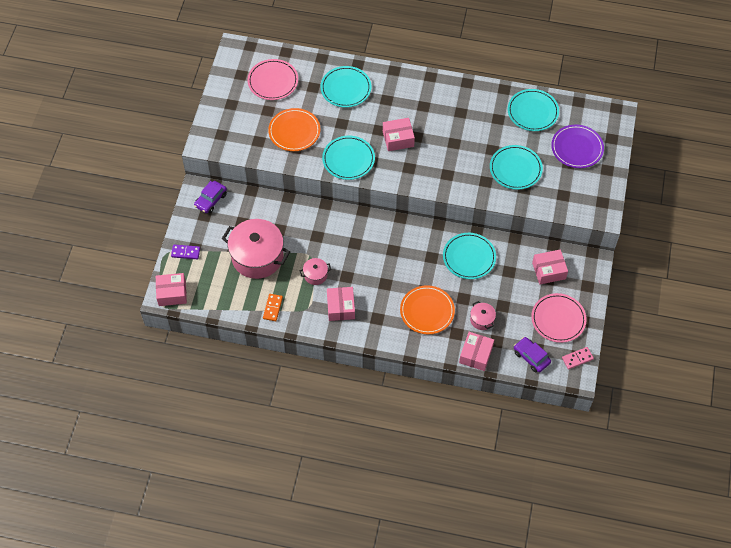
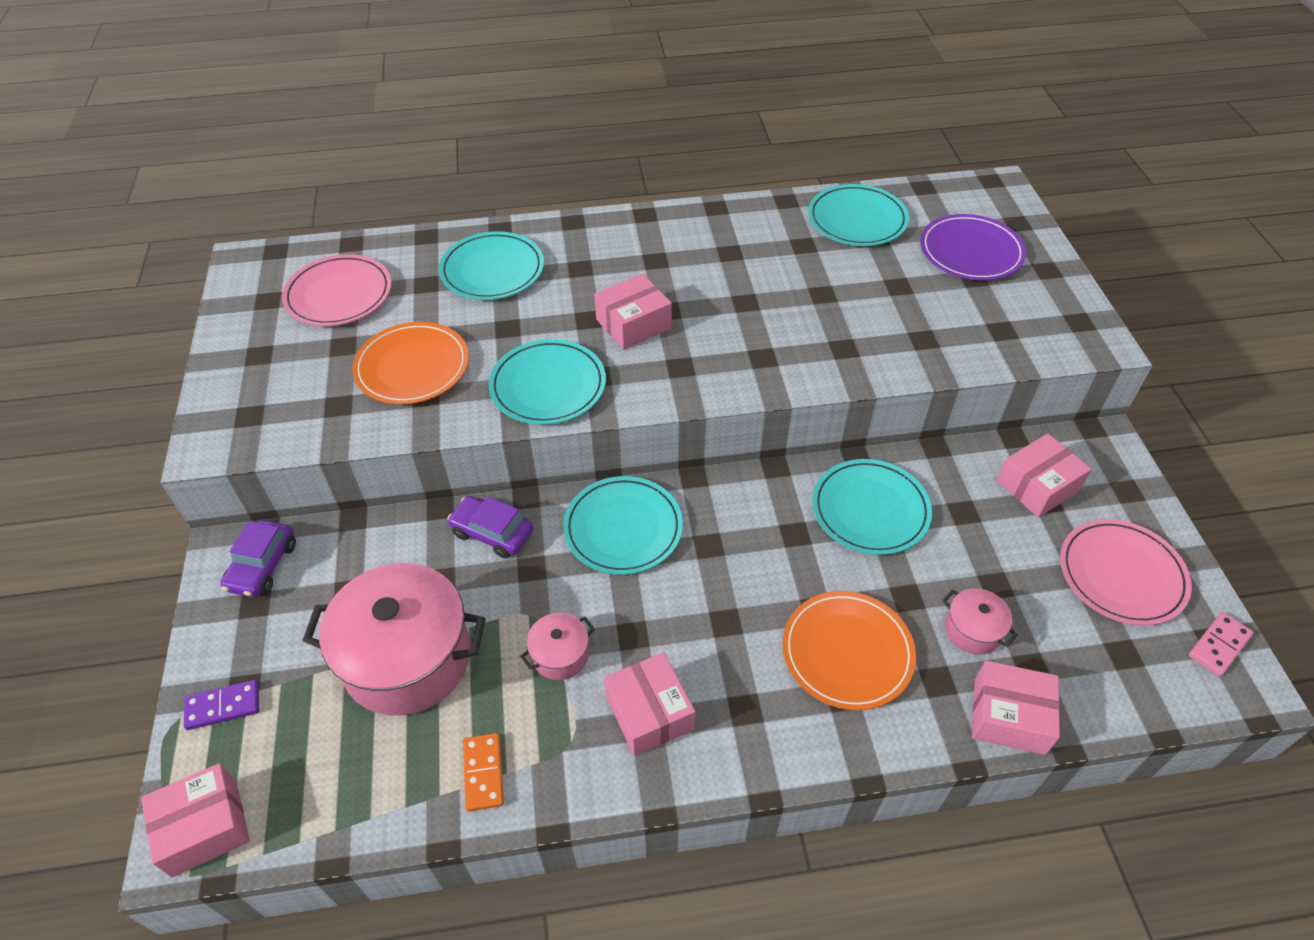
camera: 20 degrees left, 10 degrees down
(476, 355) = (1009, 716): pink box -> pink box turned 75 degrees counterclockwise
(515, 169) = (886, 312): turquoise plate -> turquoise plate (623, 528)
(531, 357) = (1126, 677): purple car -> purple car (492, 533)

